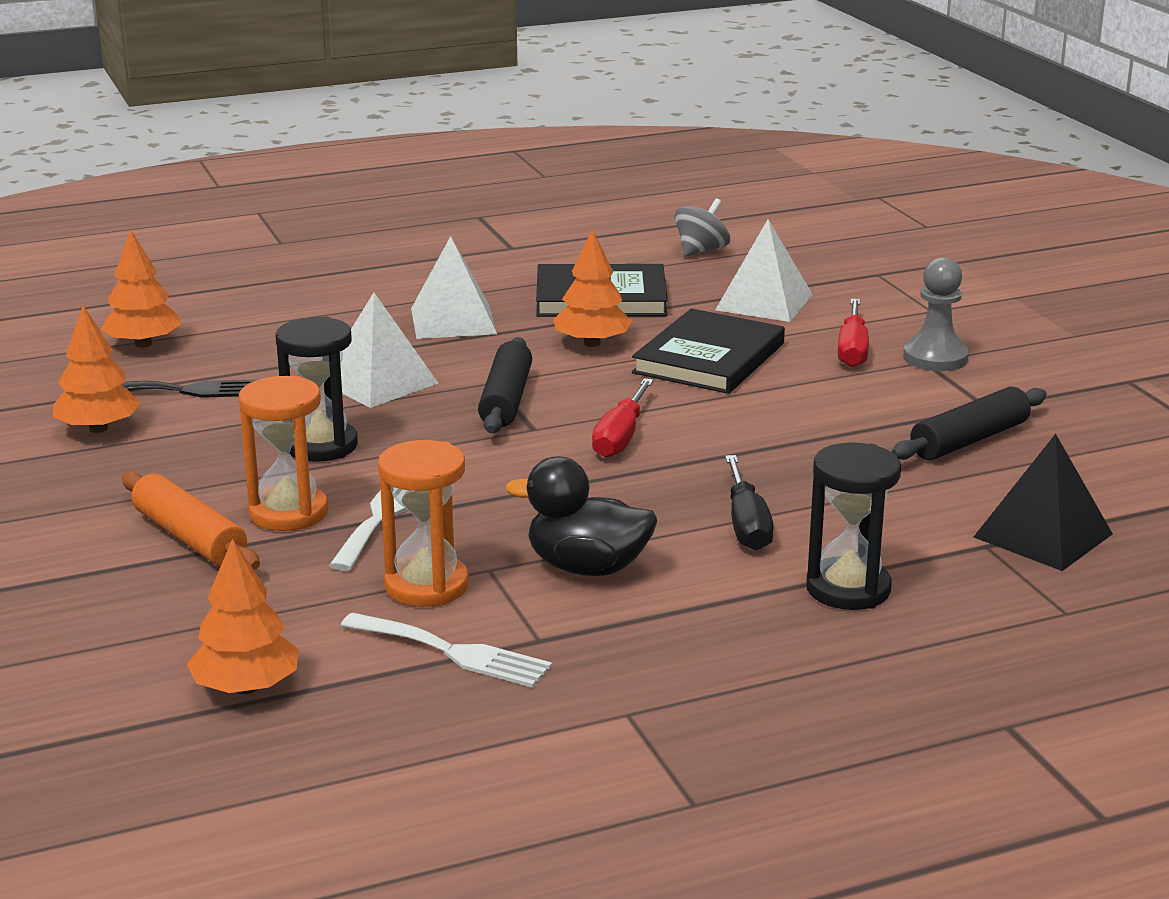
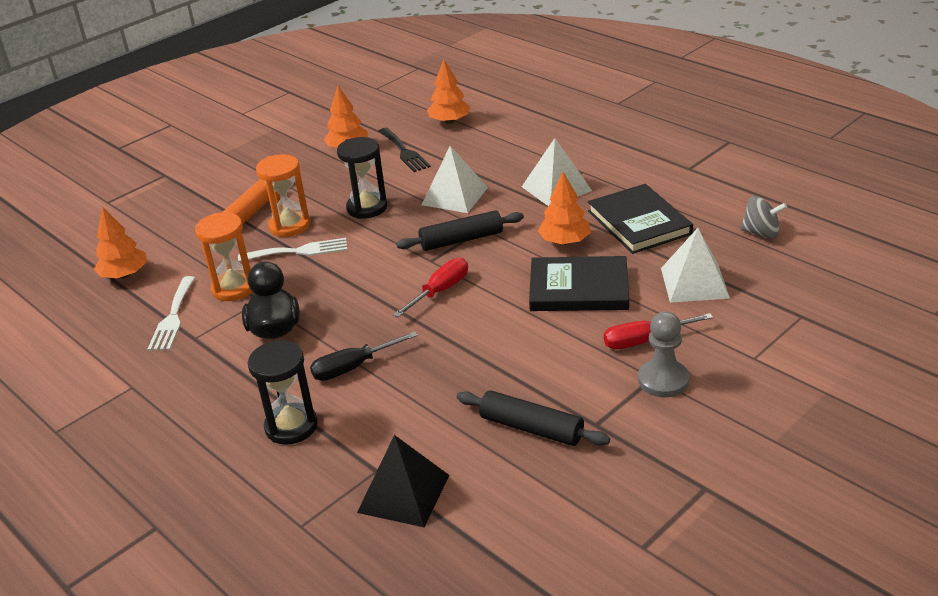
camera: 70 degrees right, 10 degrees up
(621, 437) = (440, 291): red screwdriver -> red screwdriver turned 135 degrees clockwise

